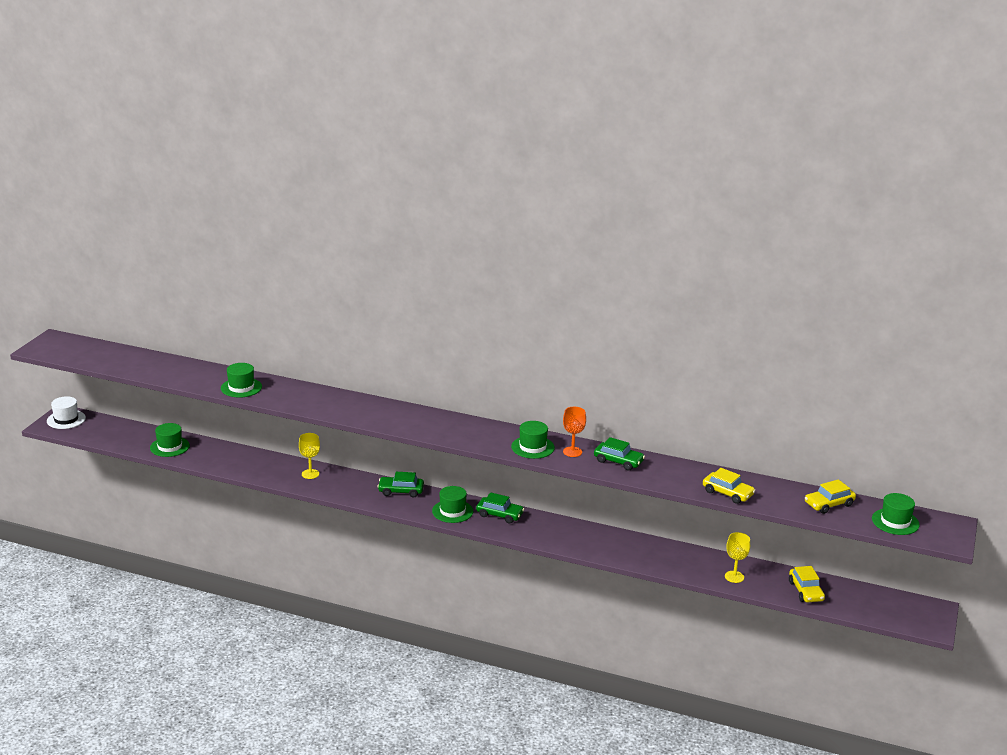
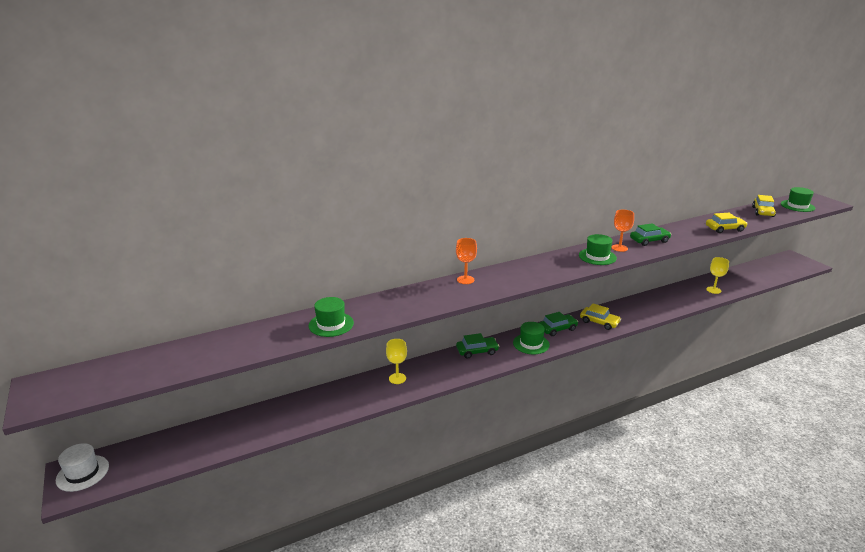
camera: 45 degrees left, 0 degrees up
(169, 447) = (242, 430): green hat -> none
(388, 407) = (465, 280): none -> orange goblet
(401, 491) = (477, 351): green car -> green car turned 150 degrees counterclockwise
(805, 591) = (747, 278): yellow car -> yellow car (599, 322)

